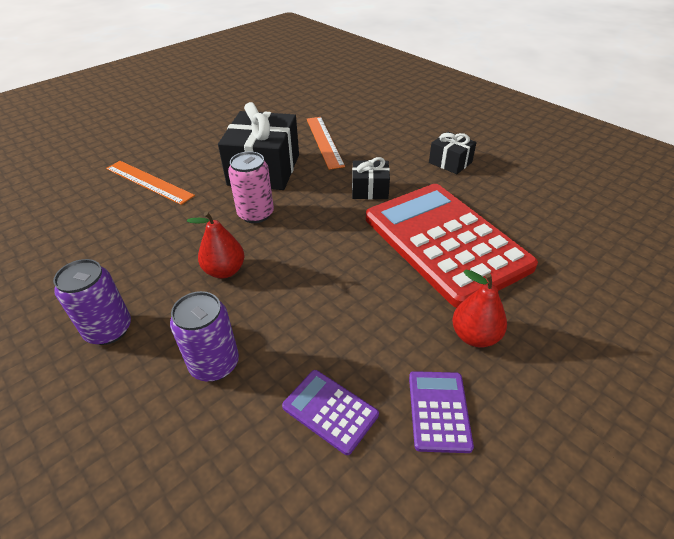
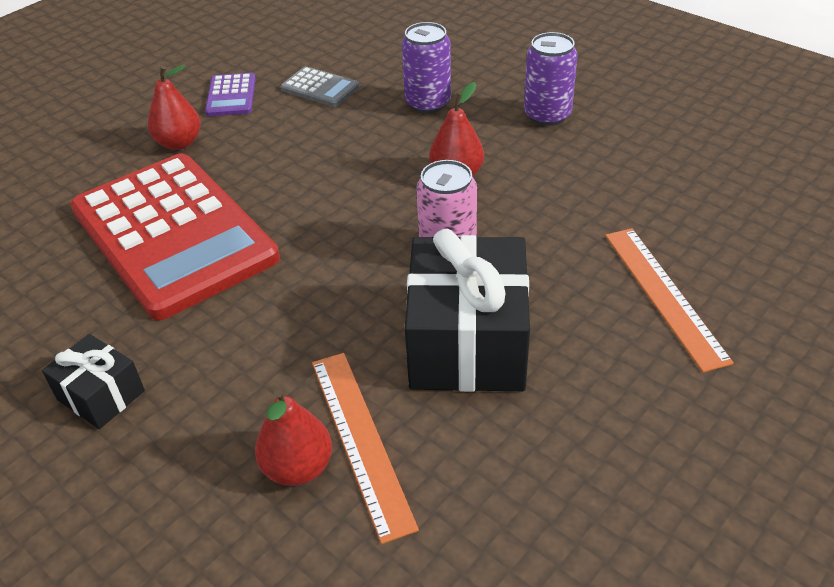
camera: 175 degrees right, 0 degrees up
(149, 182) = (664, 295): orange ruler -> orange ruler turned 45 degrees clockwise
(330, 411) = (320, 88): purple calculator -> grey calculator
(351, 136) = (298, 467): none -> red pear
(370, 190) = (268, 313): black gift -> none

